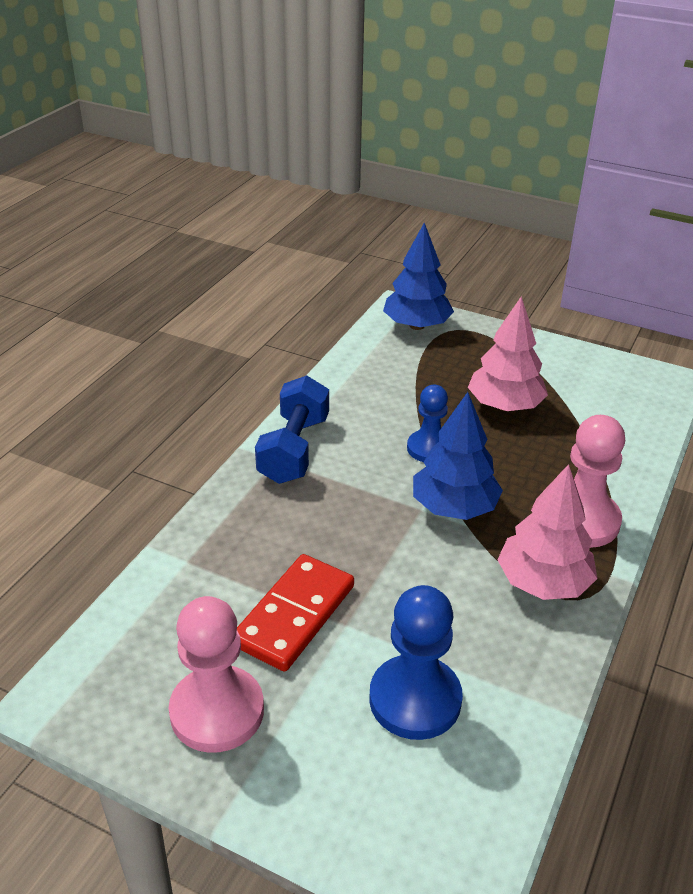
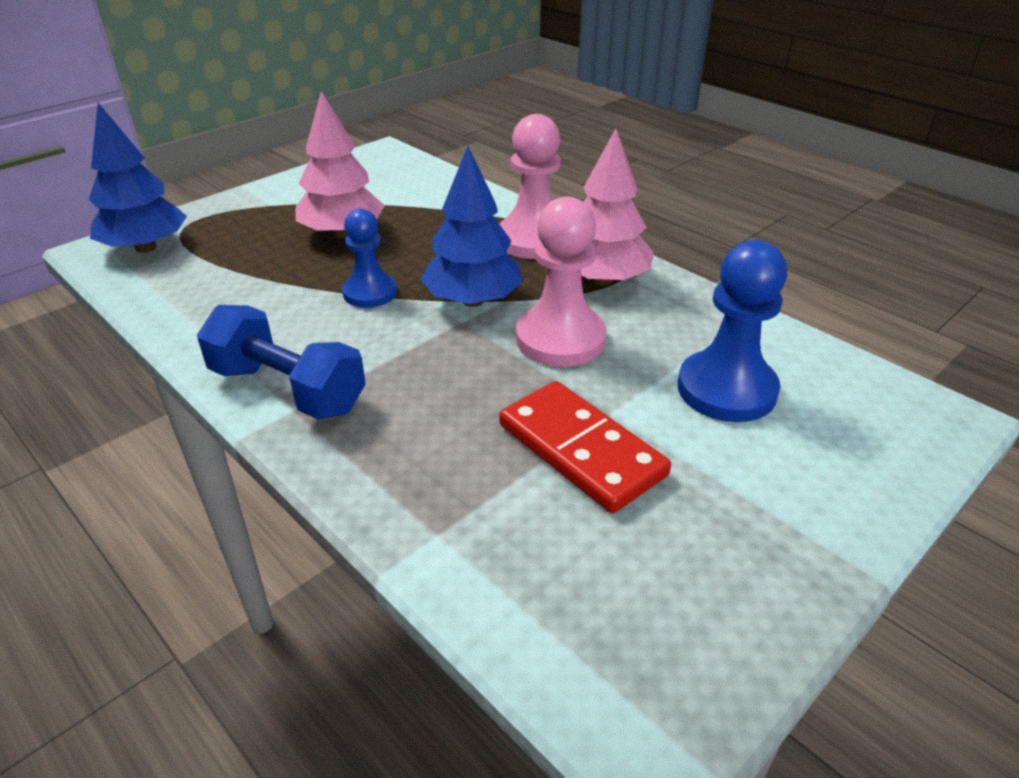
camera: 70 degrees left, 0 degrees up
(217, 711) = (714, 548): pink pawn -> pink pawn (560, 339)

